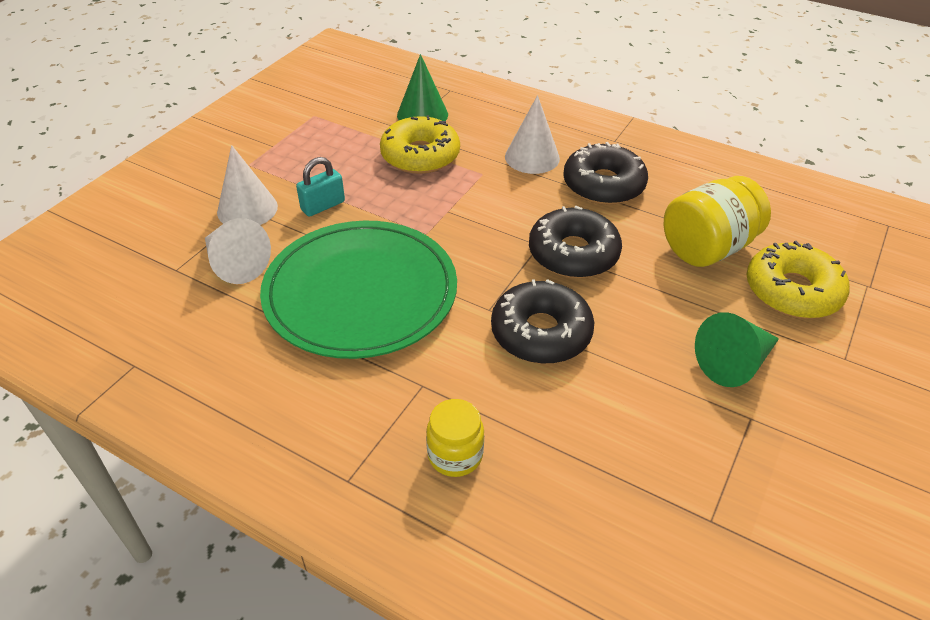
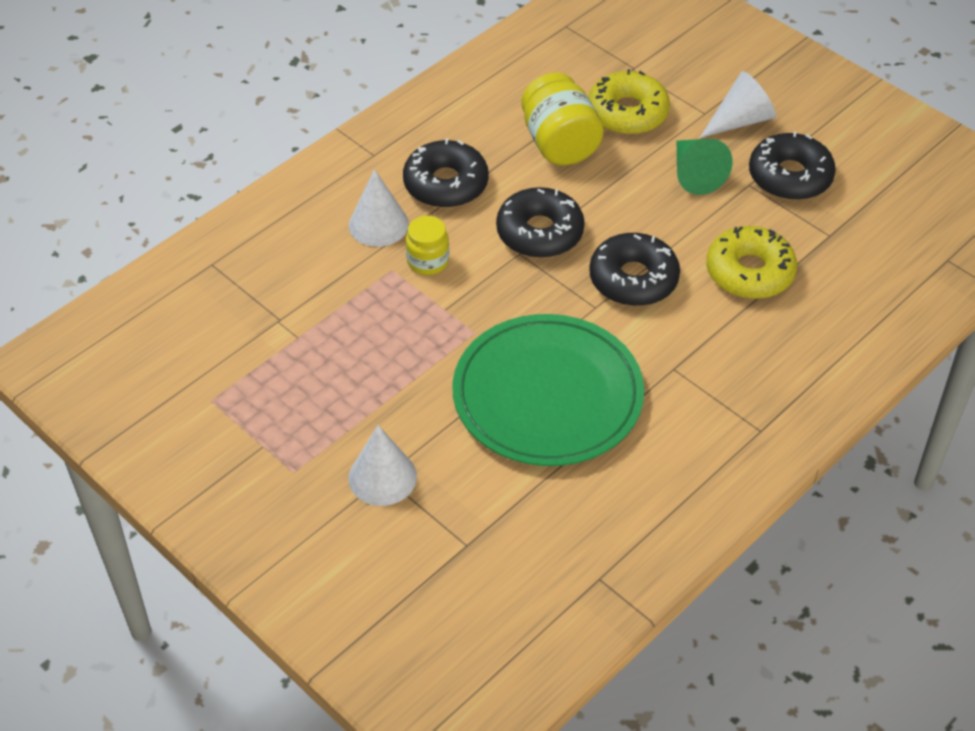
camera: 75 degrees left, 5 degrees up
(235, 264) = (474, 492): white cone -> white cone (740, 120)
(323, 206) = (400, 409): turquoise padlock -> none
(420, 156) = (339, 314): yellow donut -> yellow donut (749, 272)
(422, 114) = (256, 298): green cone -> none
(455, 455) = (749, 360): yellow jar -> yellow jar (428, 261)
(793, 460) = (790, 176): none -> black donut

